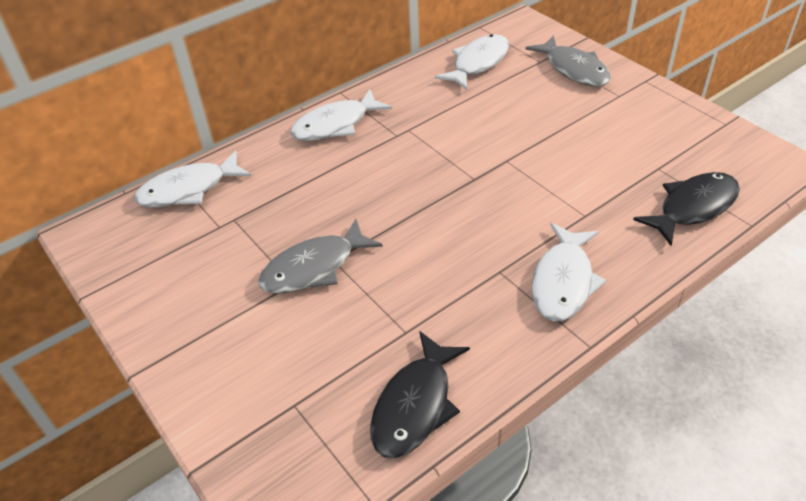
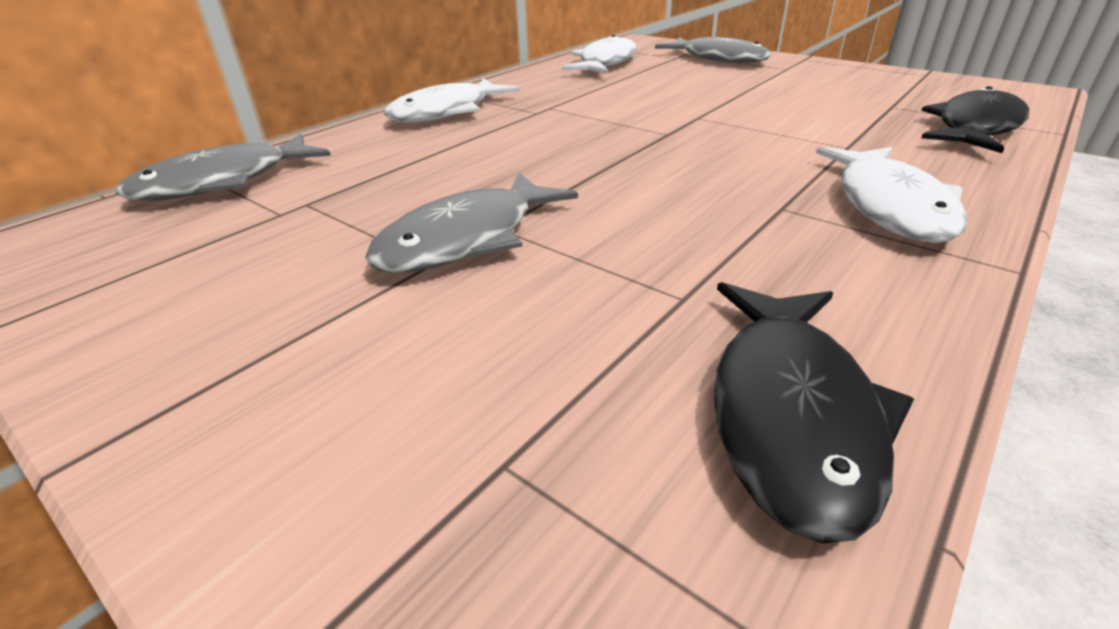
camera: 15 degrees left, 10 degrees down
(189, 189) = (223, 182): white fish -> grey fish

